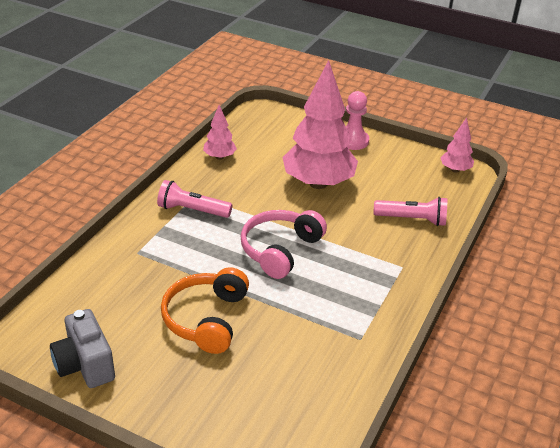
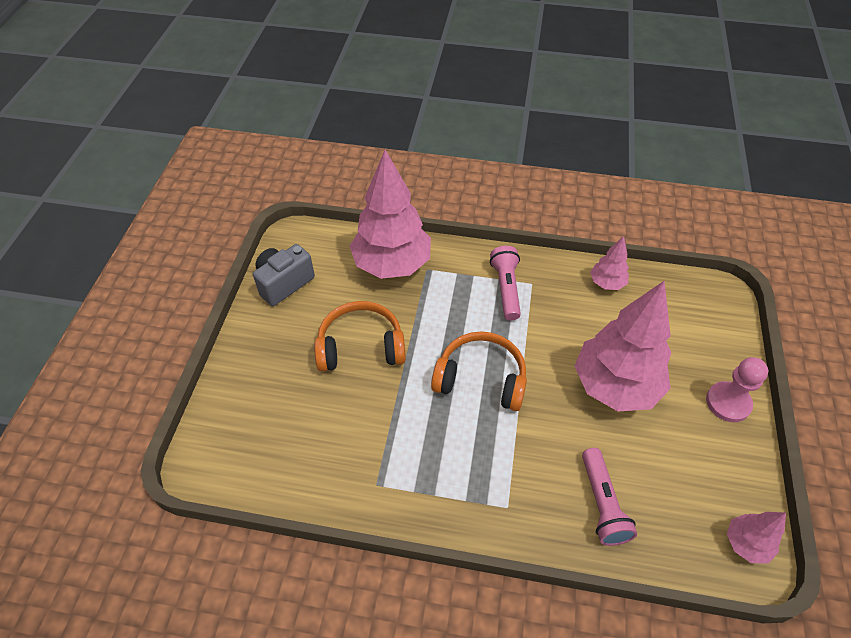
camera: 75 degrees right, 15 degrees up
(116, 275) = (392, 265): none -> pink tree
(280, 250) = (481, 378): pink headphones -> orange headphones

